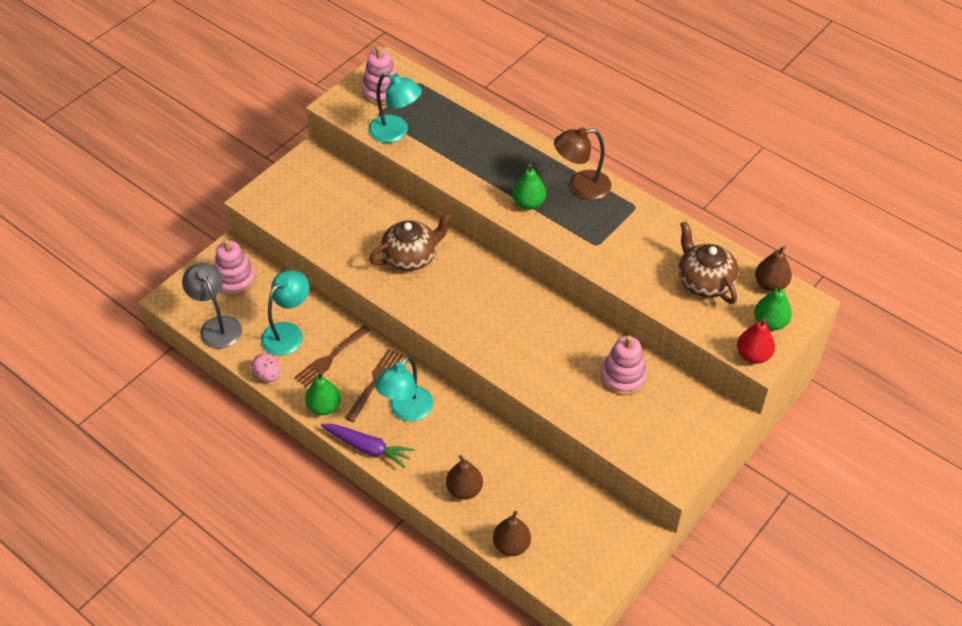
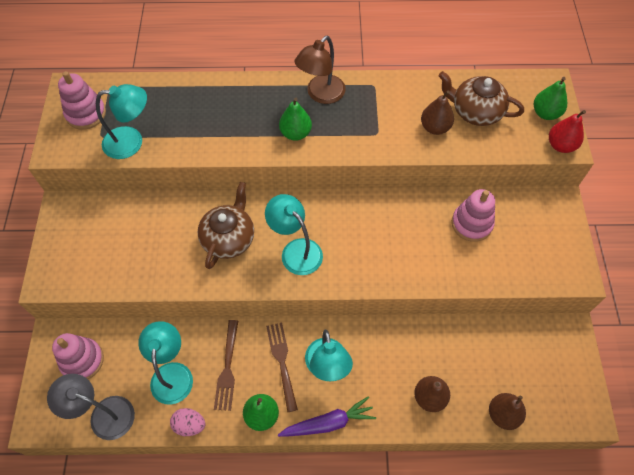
camera: 40 degrees left, 10 degrees up
(454, 299) = (296, 250): none -> turquoise lamp
(770, 284) = (517, 85): brown pear -> brown pear (435, 127)

